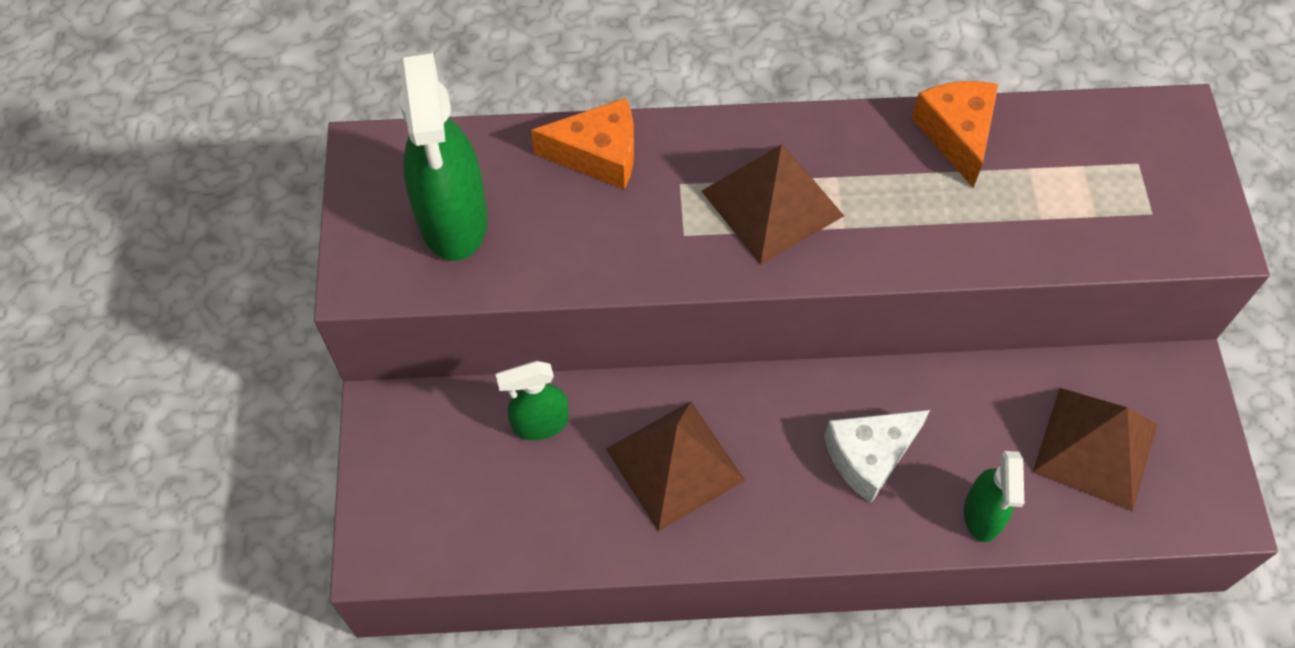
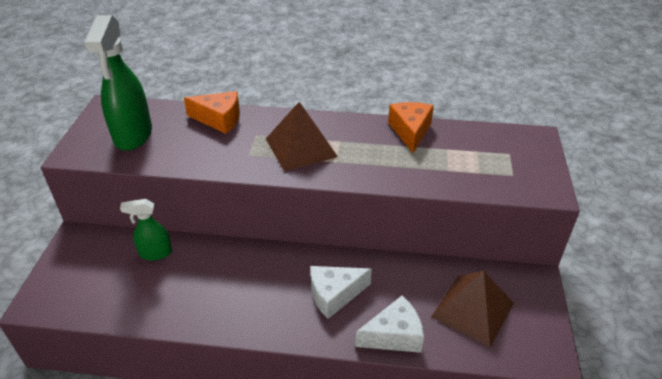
camera: 10 degrees right, 20 degrees down
(675, 465) = (221, 283): brown pyramid -> none
(982, 515) = (394, 335): green spray bottle -> white cheese

